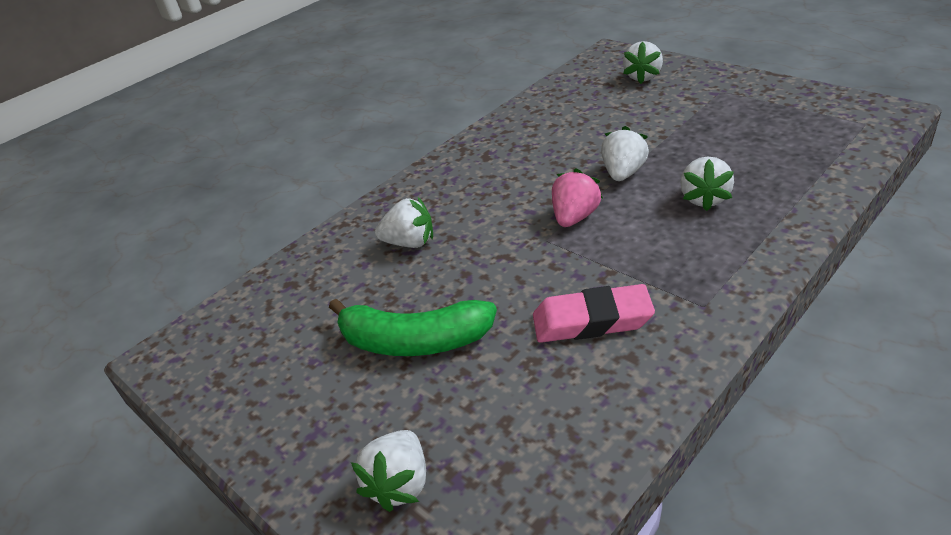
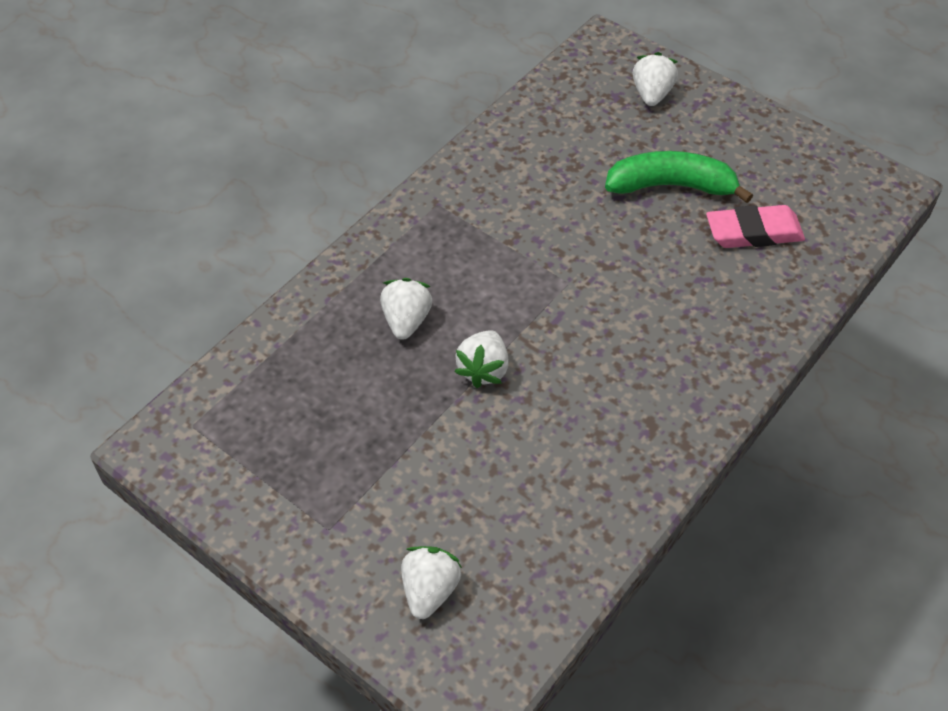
camera: 170 degrees right, 15 degrees up
(410, 243) = (707, 289): white strawberry -> none
(575, 217) = (539, 308): pink strawberry -> none
(592, 320) = (527, 195): pink eraser -> pink eraser (753, 232)

